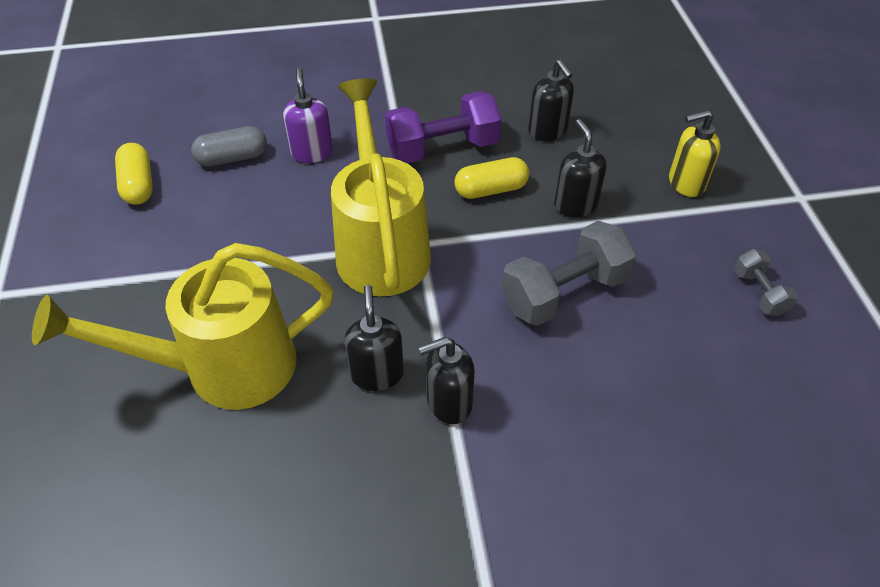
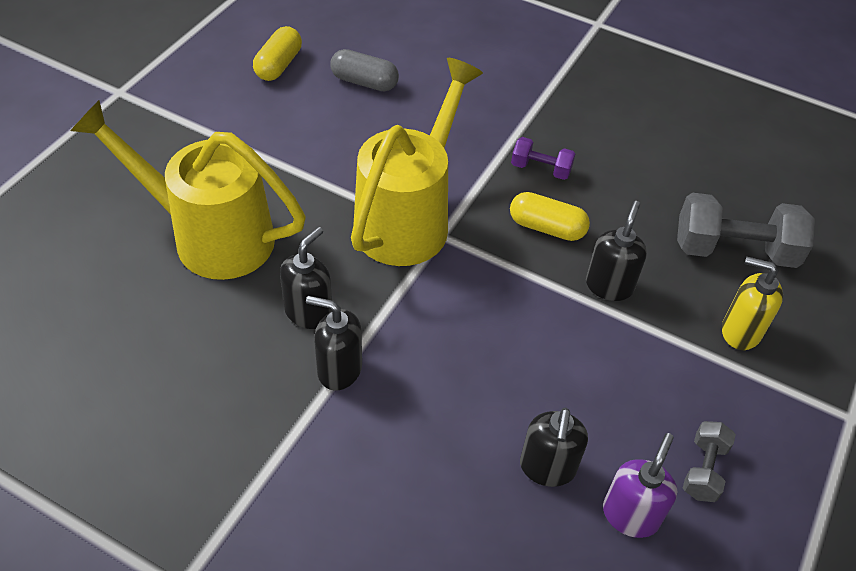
camera: 35 degrees right, 0 degrees up
(312, 152) = (429, 111): purple soap dispenser -> purple soap dispenser (630, 515)
(443, 148) = (540, 169): purple dumbbell -> purple dumbbell, size x0.53
(548, 131) = (653, 208): black soap dispenser -> black soap dispenser (547, 468)
(564, 292) = (520, 350): grey dumbbell -> grey dumbbell (734, 250)

